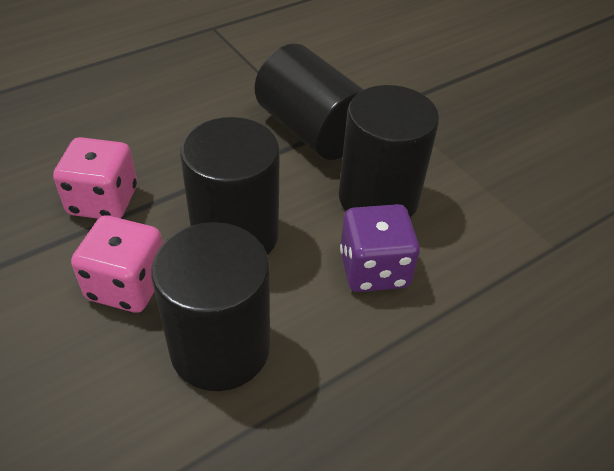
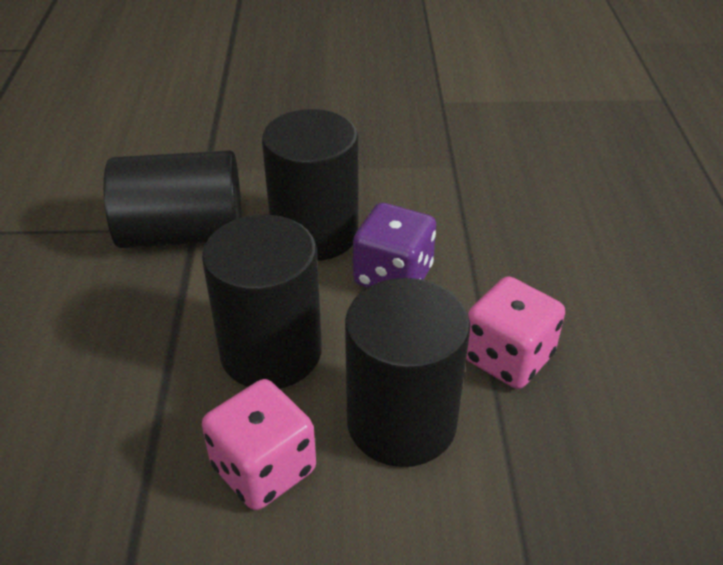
camera: 55 degrees left, 5 degrees down
(103, 201) = (115, 446): pink dice -> pink dice (508, 357)

